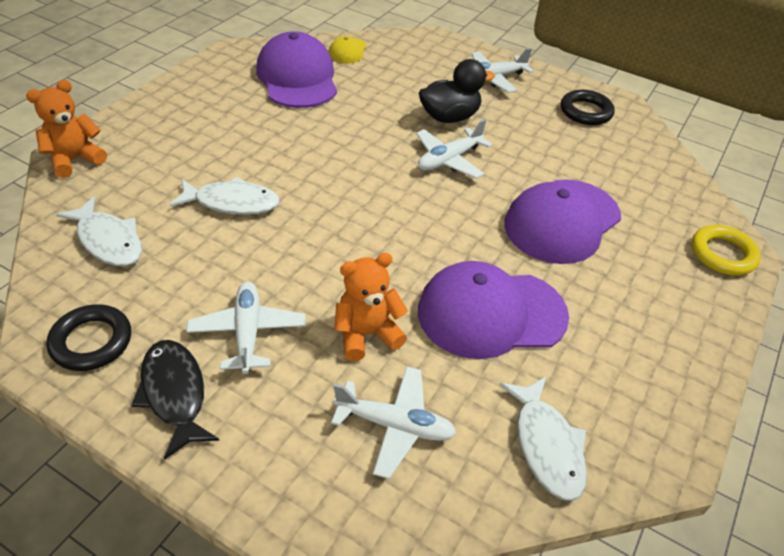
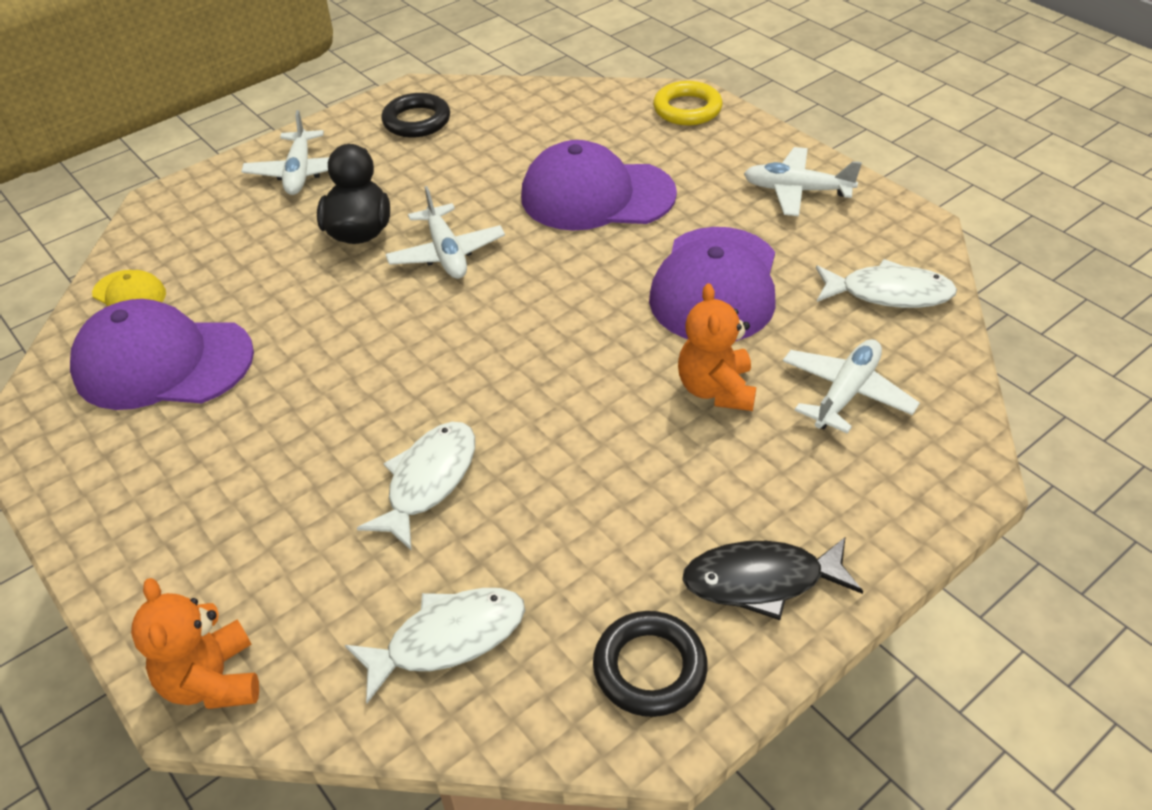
camera: 65 degrees left, 0 degrees up
(248, 332) = (682, 497): white plane -> white plane (796, 190)
(562, 221) = (596, 195): purple cap -> purple cap turned 120 degrees clockwise

